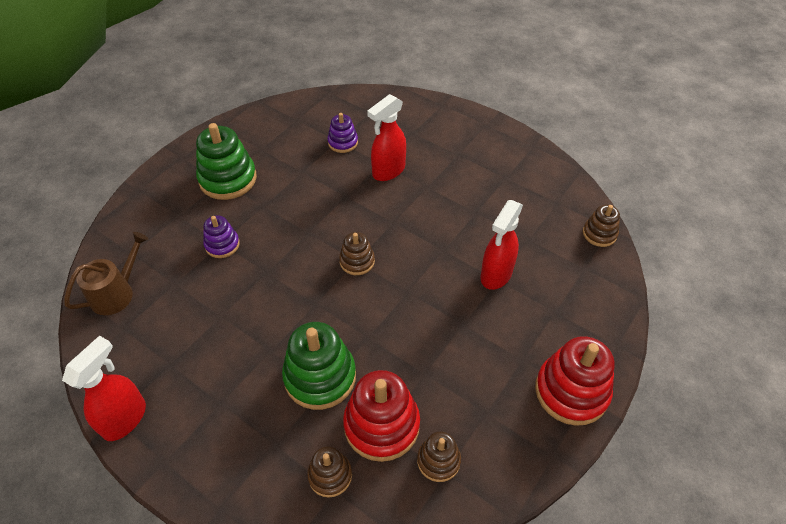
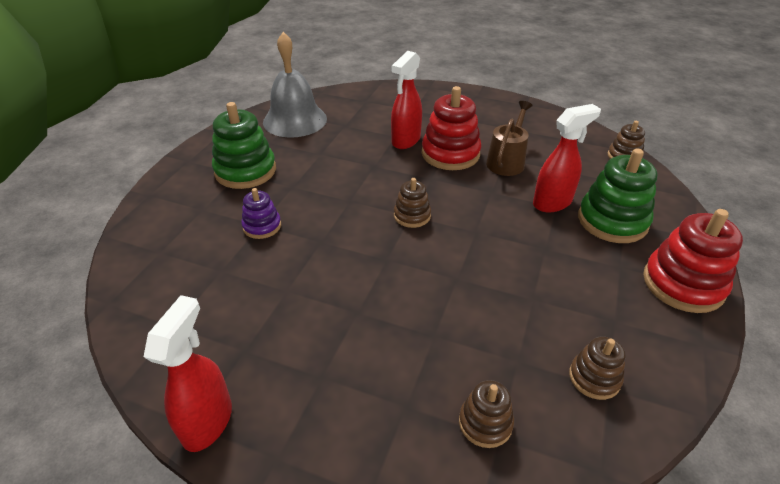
camera: 15 degrees left, 10 degrees down
(116, 293) = (153, 292): brown watering can -> brown watering can (507, 161)
(293, 125) = (295, 120): none -> grey bell
(320, 377) = (424, 325): green stacking toy -> green stacking toy (612, 221)
(343, 142) = (351, 126): purple stacking toy -> none
(381, 425) = (515, 357): red stacking toy -> red stacking toy (450, 154)
(496, 275) = (552, 203): red spray bottle -> red spray bottle turned 135 degrees counterclockwise

